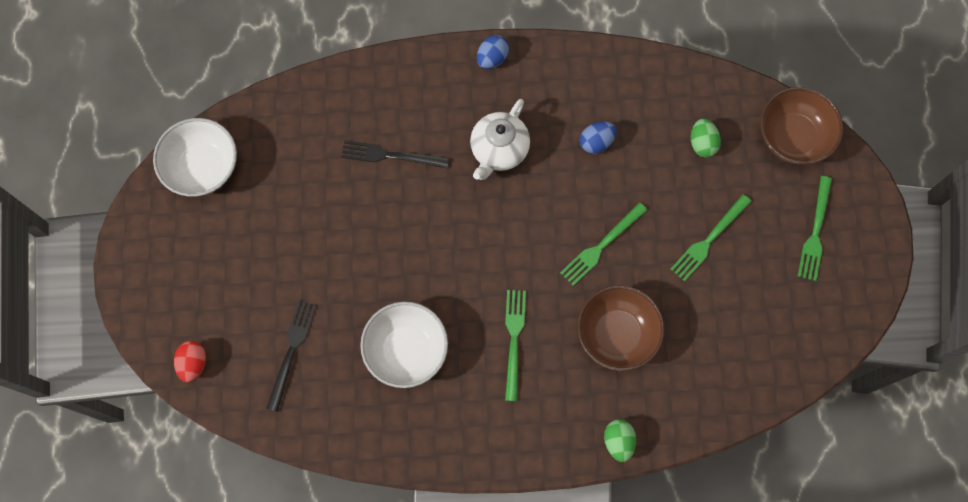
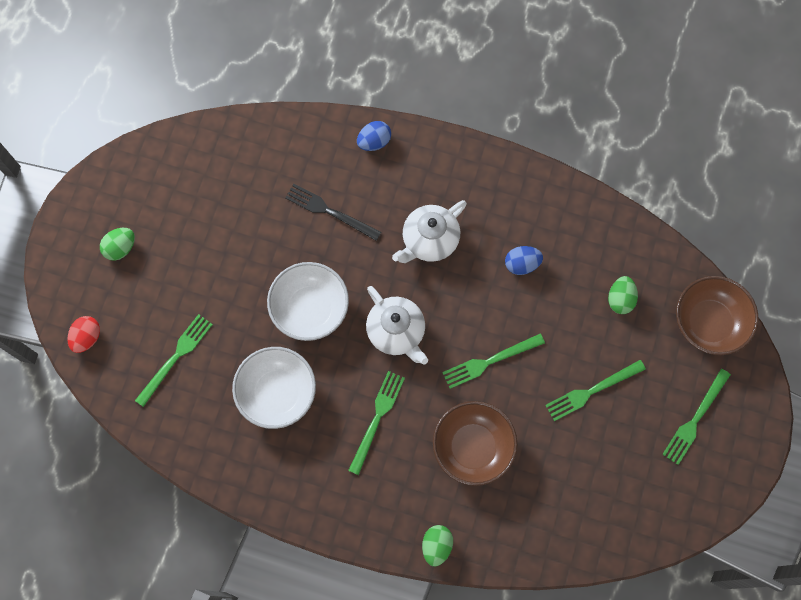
camera: 20 degrees right, 0 degrees up
(194, 263) = (120, 248): none -> green egg
(202, 167) = (160, 165): white bowl -> white bowl (310, 309)
(291, 351) = (175, 357): black fork -> green fork
(492, 58) = (455, 154): blue egg -> blue egg (374, 142)
(500, 249) = (396, 332): none -> white teapot

